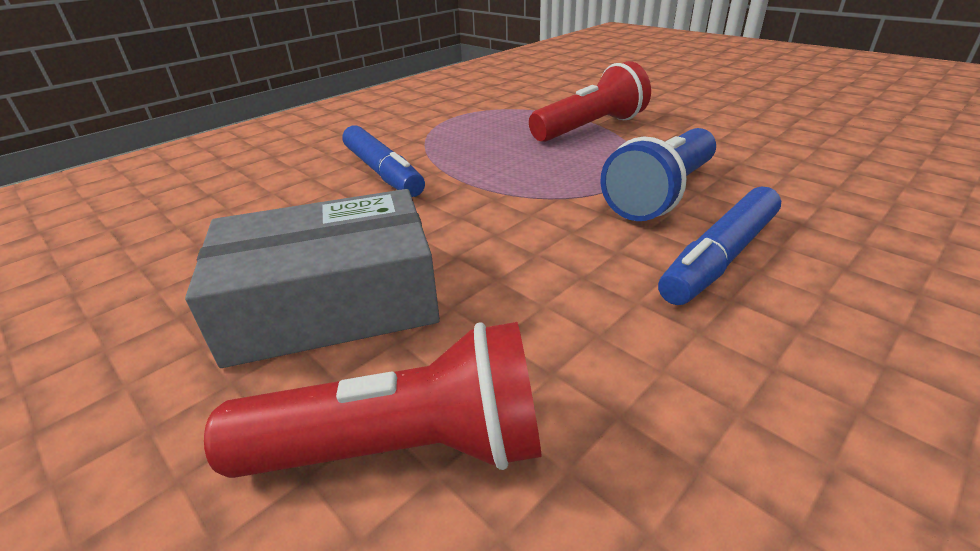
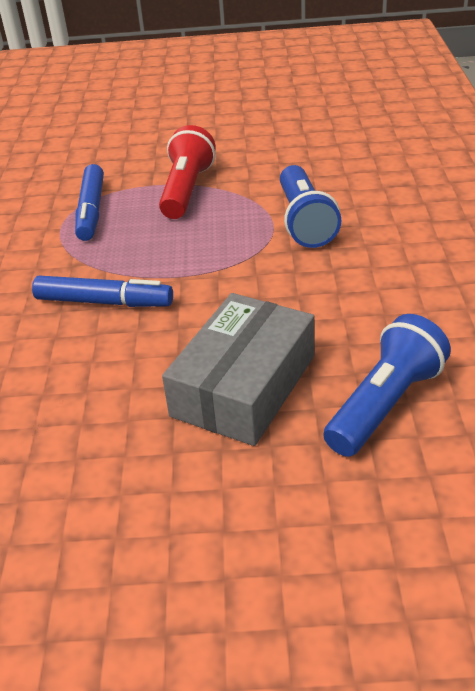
camera: 45 degrees left, 5 degrees up
(403, 447) = (385, 404): red flashlight -> blue flashlight
(719, 257) = (380, 245): blue marker -> blue marker (91, 211)

